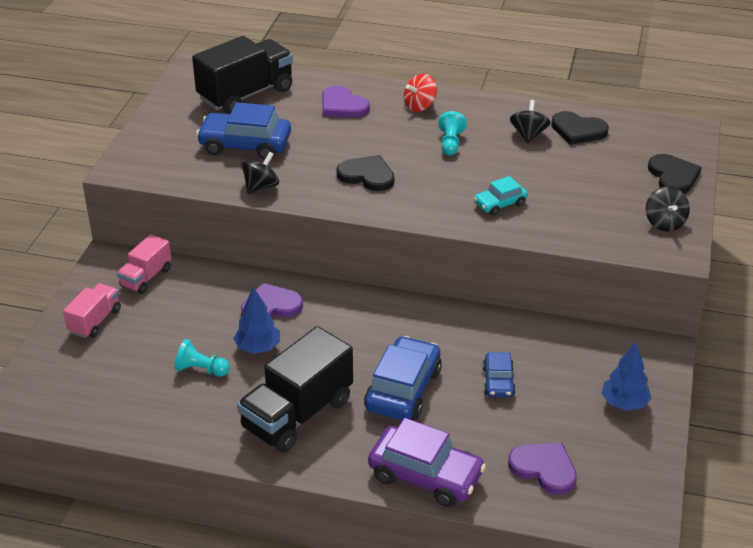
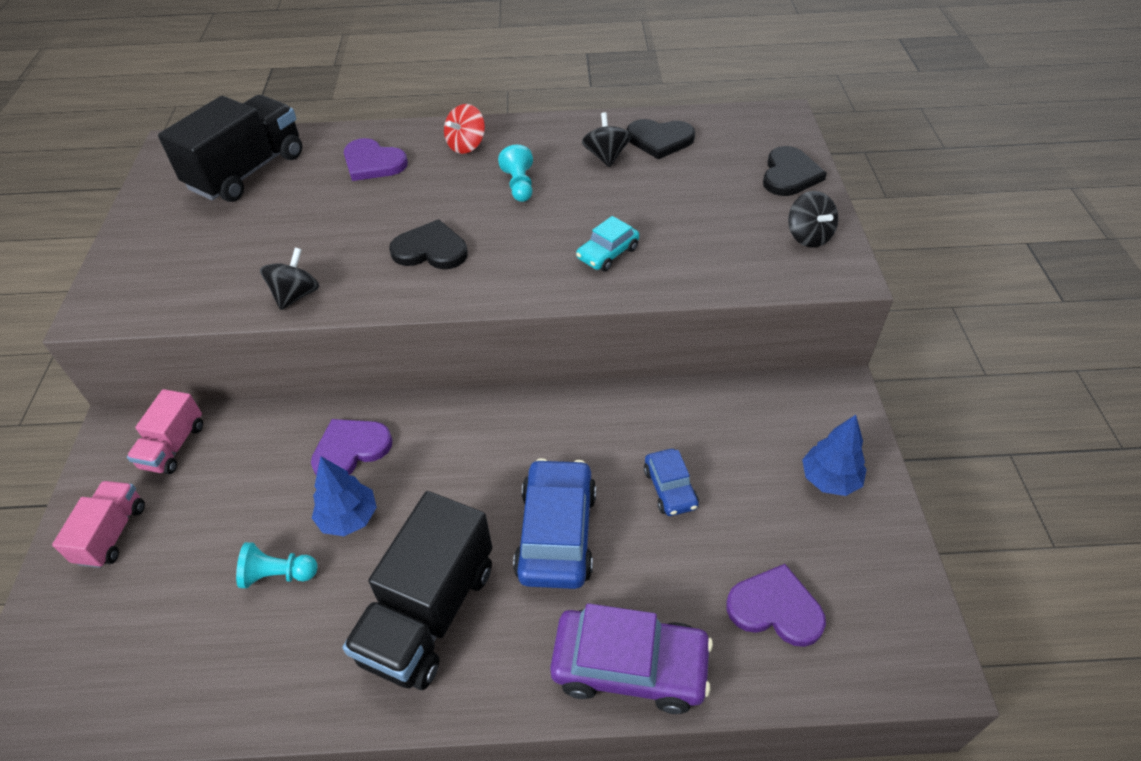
camera: 15 degrees left, 10 degrees up
(245, 145) = (262, 240): blue car -> none
(673, 176) = (789, 175): black heart -> black heart turned 45 degrees clockwise

